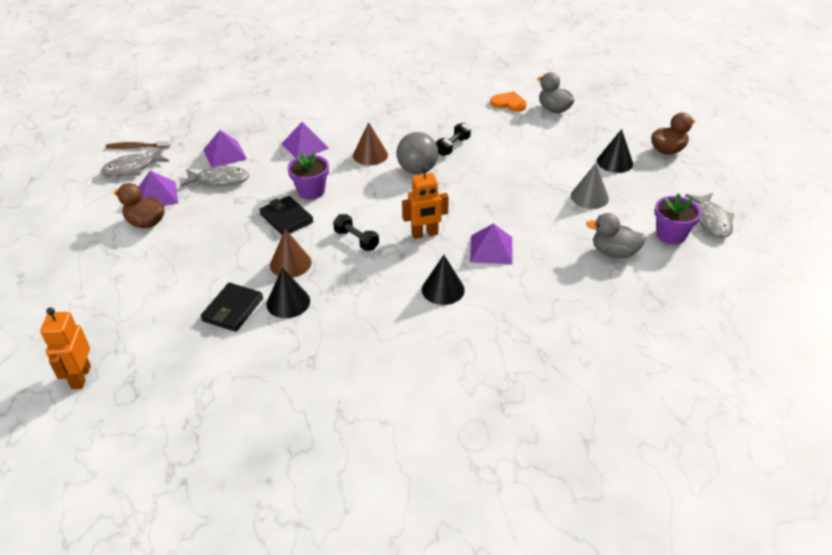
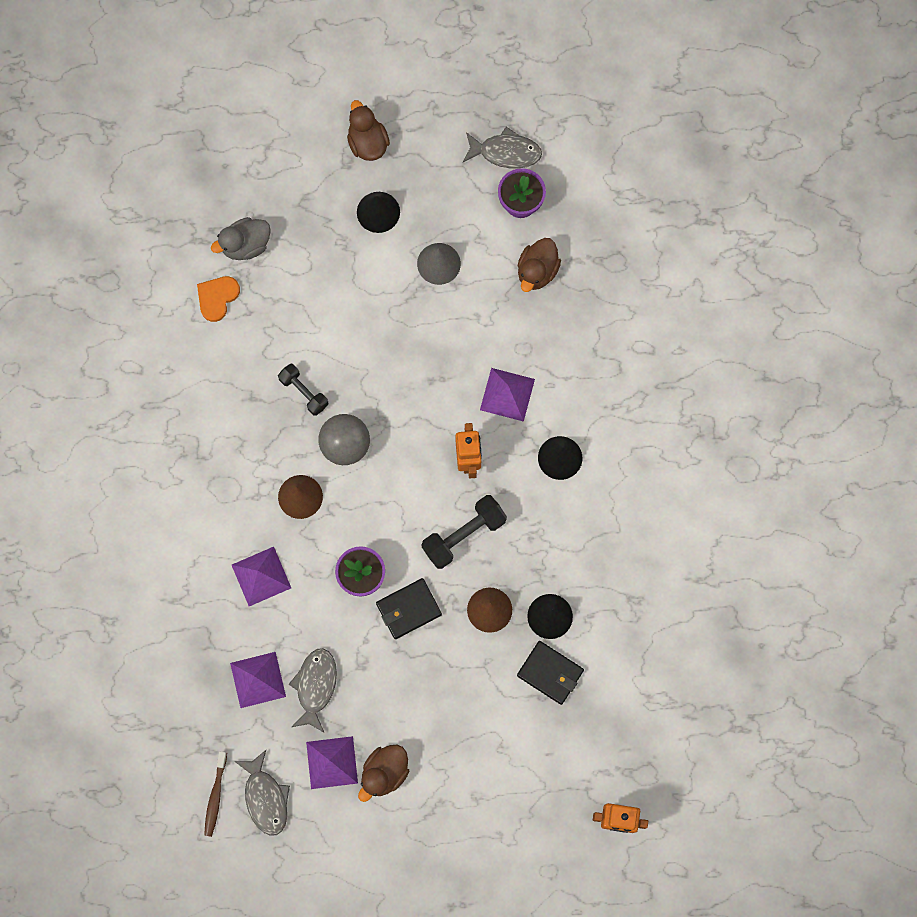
camera: 80 degrees left, 35 degrees up
(356, 240) = (464, 535): black dumbbell -> black dumbbell, size x1.53
(614, 252) = (537, 271): grey duck -> brown duck

